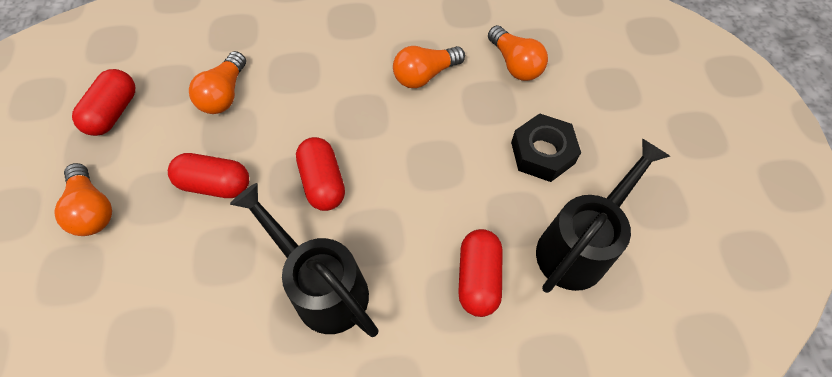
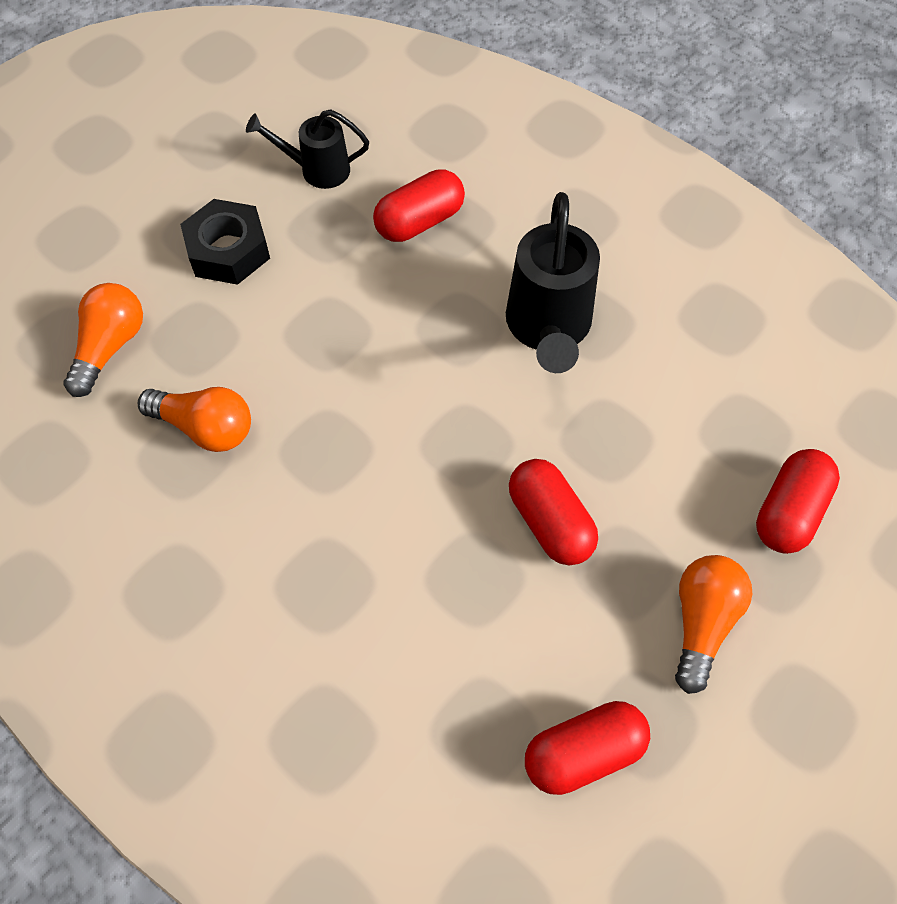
camera: 130 degrees left, 0 degrees up
(224, 94) = (432, 636): orange light bulb -> none
(323, 182) = (445, 418): red capsule -> red capsule (789, 511)
(578, 247) = (317, 170): black watering can -> black watering can, size x0.60

